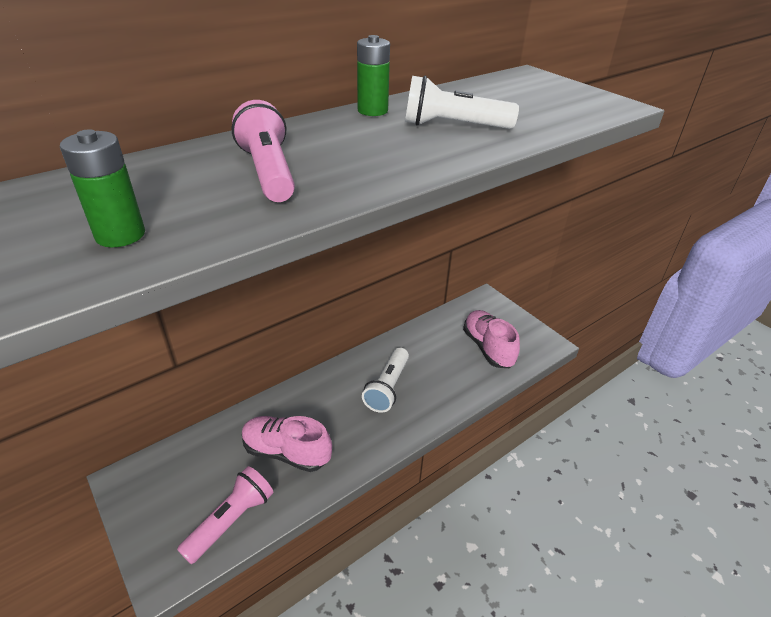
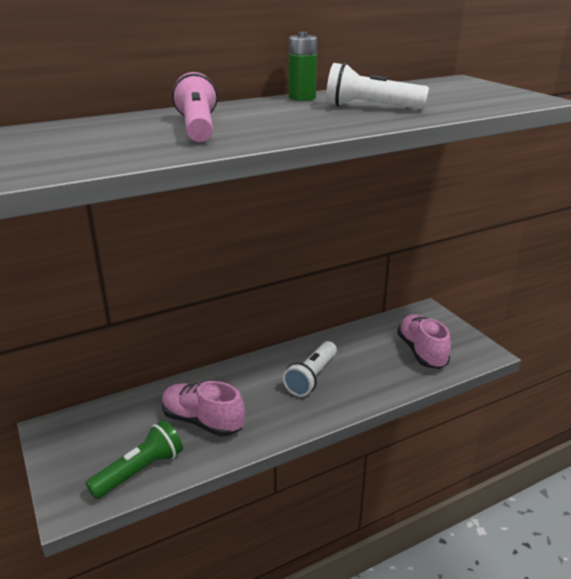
camera: 10 degrees right, 10 degrees down
(120, 235) = (69, 155): green battery -> none
(231, 520) = (140, 470): pink flashlight -> green flashlight

